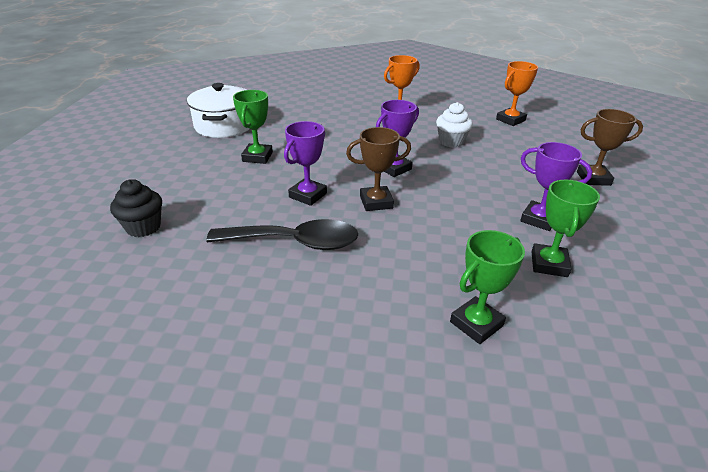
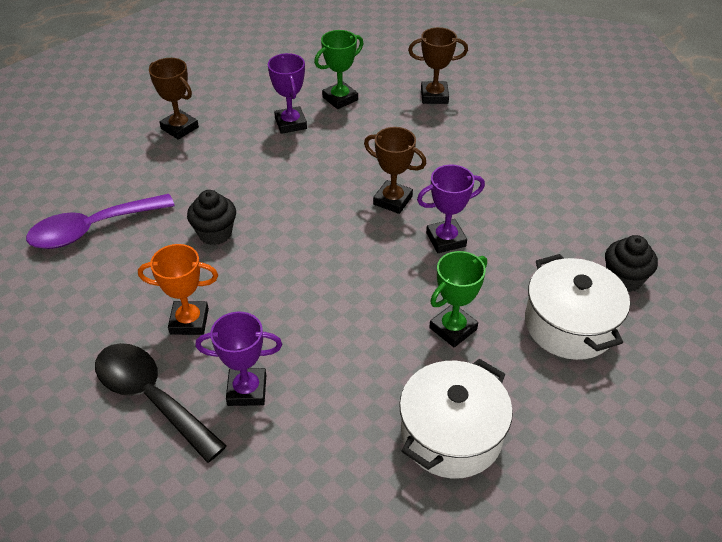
camera: 140 degrees left, 10 degrees up
(179, 185) = (569, 325): none -> white pot
(295, 242) = (498, 197): black spoon -> black spoon (151, 397)
(394, 168) = (327, 229): purple trophy -> purple trophy (247, 390)
(451, 142) = (215, 233): white cupcake -> black cupcake
(476, 324) = (434, 96): green trophy -> brown trophy
(510, 120) = (92, 229): orange trophy -> purple spoon

